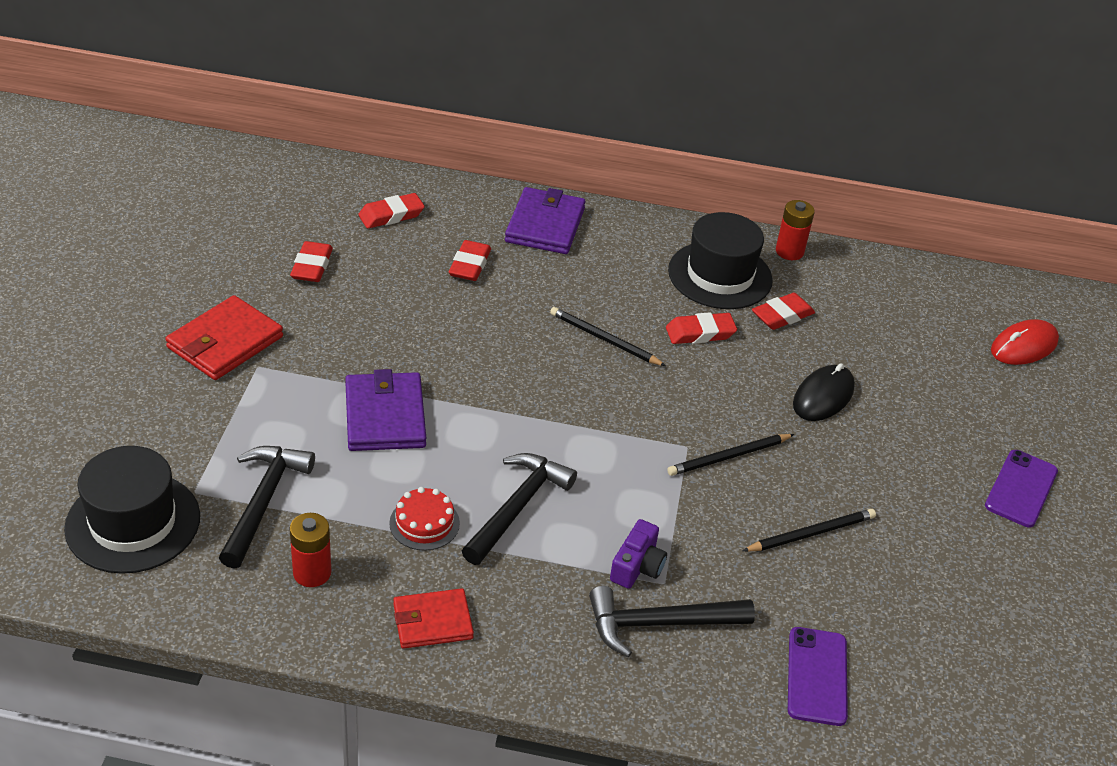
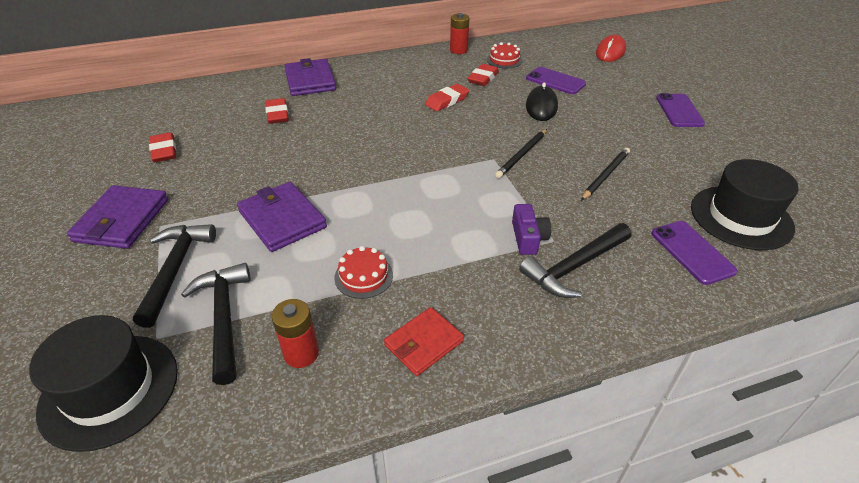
camera: 25 degrees left, 0 degrees up
(225, 342) = (122, 220): red wallet -> purple wallet
(391, 215) = (204, 106): red eraser -> none
(517, 507) = (420, 237): black hammer -> black hammer (175, 270)
(605, 339) = (395, 123): black pencil -> none
(720, 275) = (432, 72): black hat -> black hat (741, 217)
(842, 296) = (504, 60): none -> red cake
(884, 363) = (555, 81): none -> purple phone

